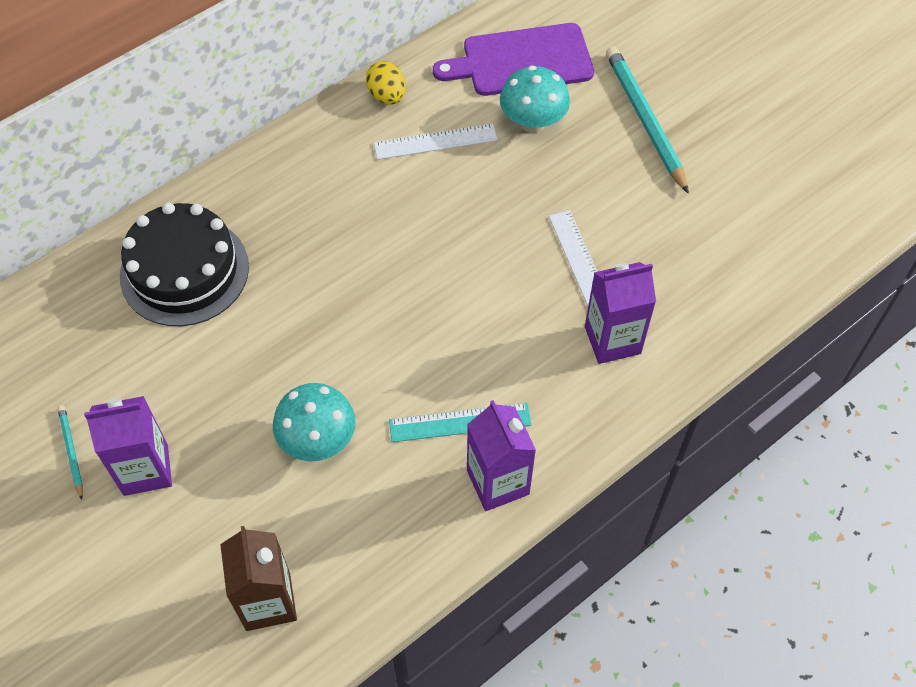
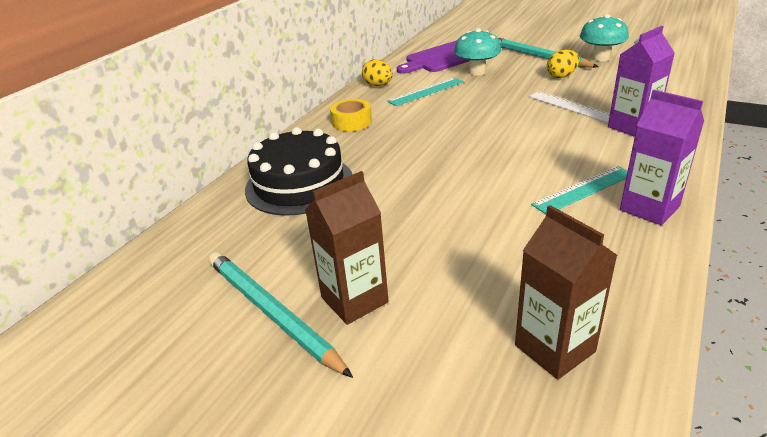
camera: 20 degrees left, 25 degrees down
(71, 452) = (272, 313): turquoise pencil -> turquoise pencil, size x2.11
(146, 469) = (354, 300): purple carton -> brown carton
(305, 171) = (352, 122): none -> yellow tape
(318, 440) = (488, 232): turquoise mushroom -> turquoise mushroom (600, 58)
(435, 142) = (426, 91): white ruler -> turquoise ruler
(630, 187) = (561, 76): none -> yellow egg

